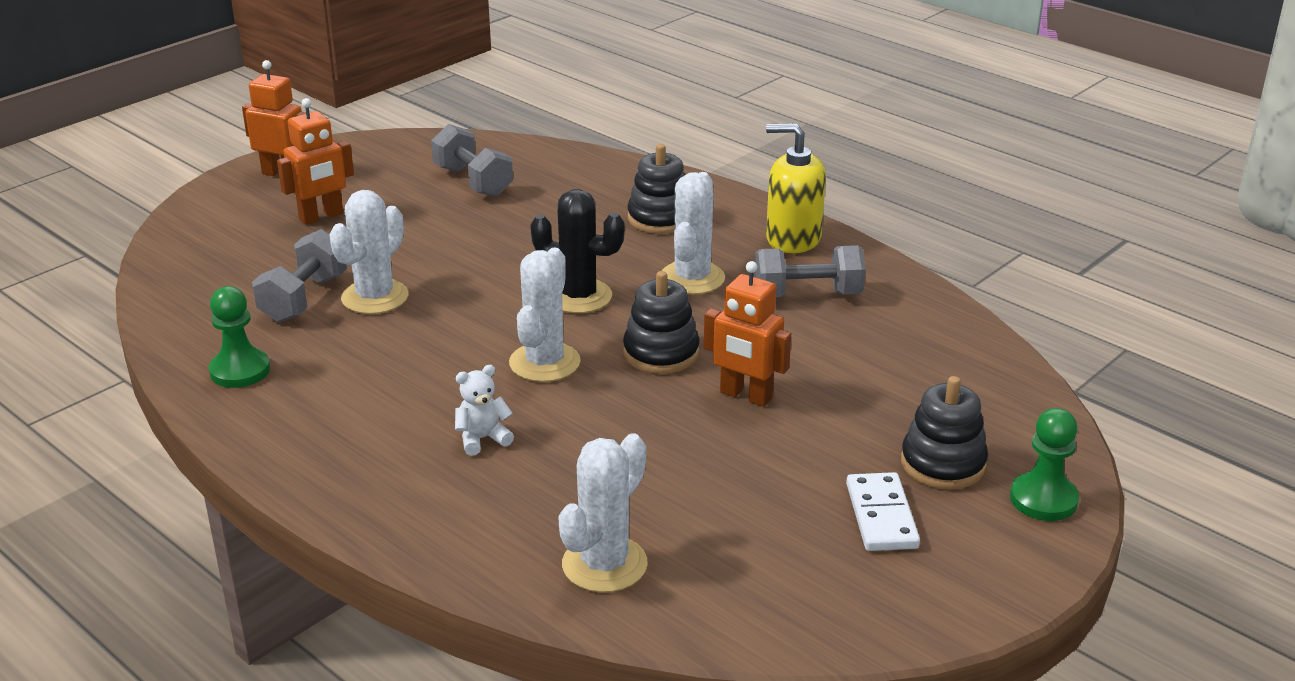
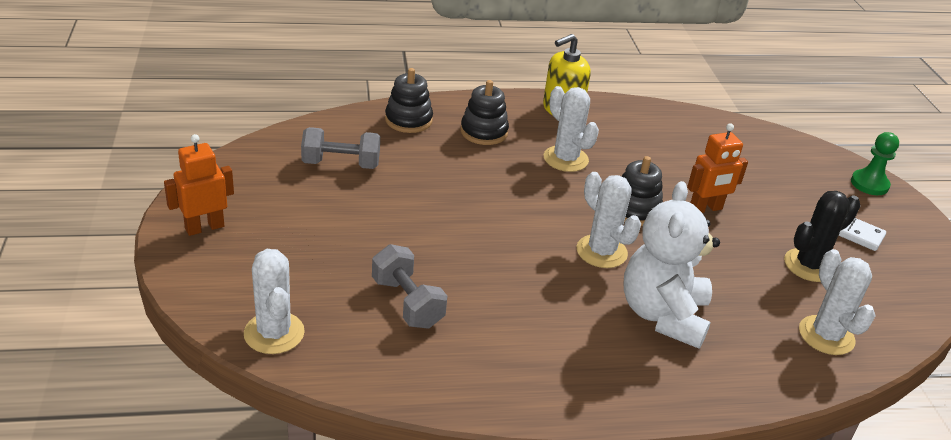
camera: 55 degrees left, 5 degrees up
(240, 371) = (473, 375): green pawn -> none
(321, 217) = (298, 242): orange robot -> none
(375, 297) = (444, 273): white cactus -> white cactus (274, 333)
(482, 439) = (663, 315): white teddy bear -> white teddy bear, size x2.46
(579, 296) = (540, 203): black cactus -> black cactus (809, 265)
(807, 295) = (625, 138): grey dumbbell -> none
(943, 464) = (819, 191): black stacking toy -> black stacking toy (408, 120)

